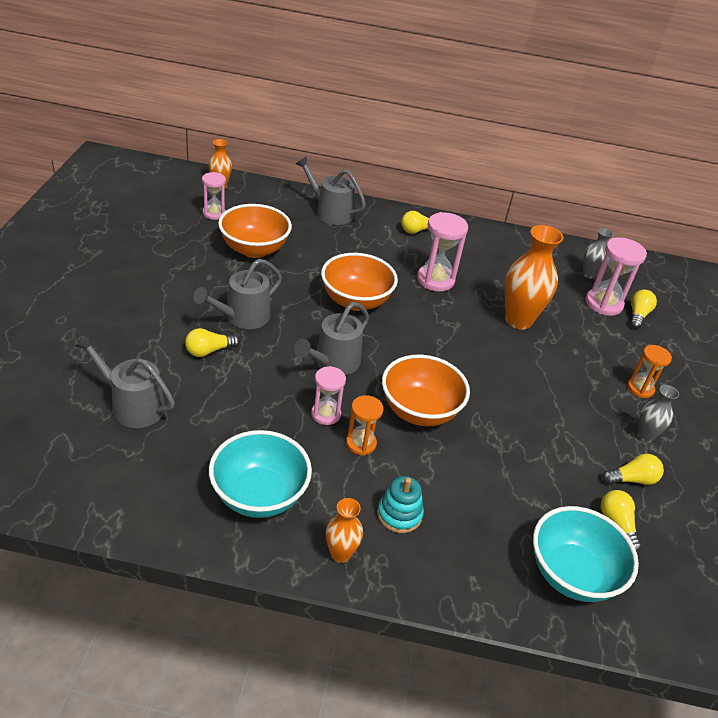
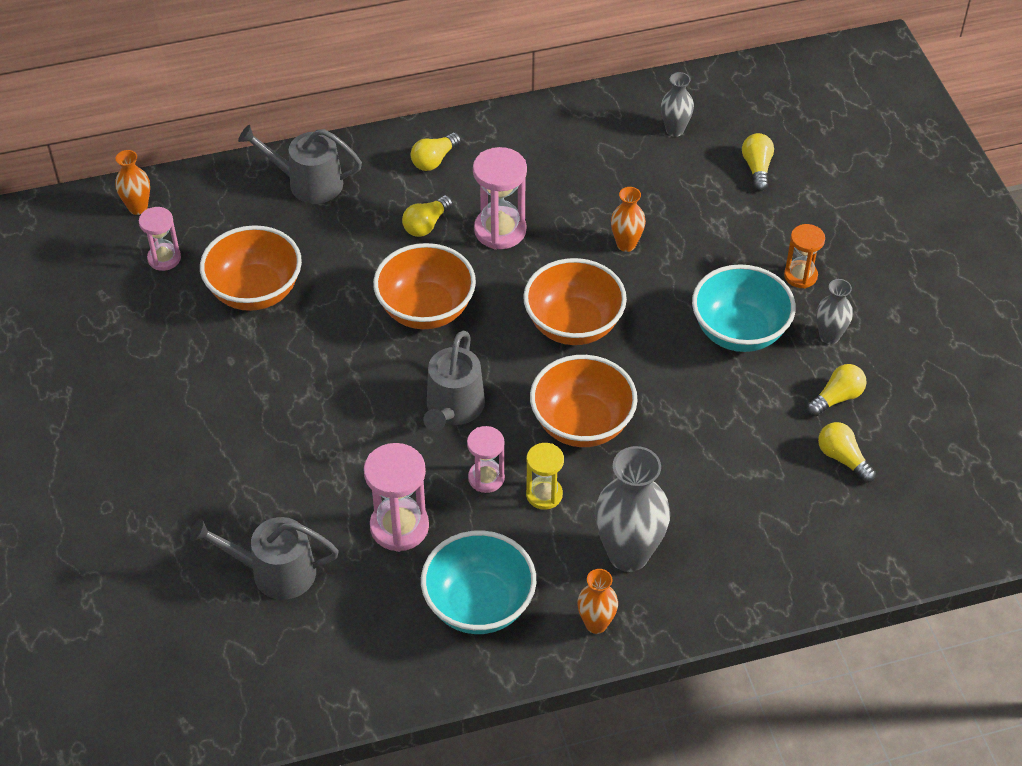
camera: 20 degrees left, 10 degrees up
(209, 351) = (306, 463): yellow light bulb -> yellow light bulb (426, 225)
(243, 317) = (311, 398): grey watering can -> none
(361, 443) = (544, 494): orange hourglass -> yellow hourglass
(399, 514) = (628, 554): turquoise stacking toy -> grey vase
(452, 350) = (573, 325): none -> orange bowl
(518, 320) = (626, 244): orange vase -> orange vase, size x0.53
(572, 574) = (822, 533): turquoise bowl -> turquoise bowl (739, 331)
(603, 304) = (711, 170): pink hourglass -> pink hourglass (399, 527)

